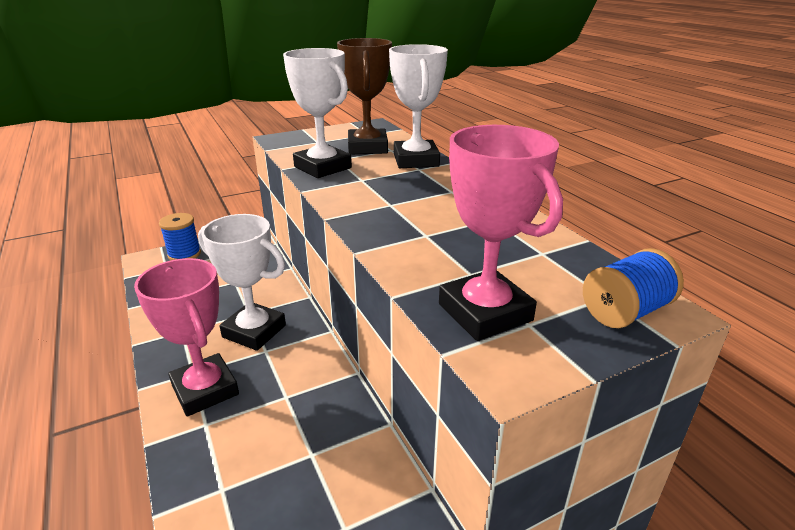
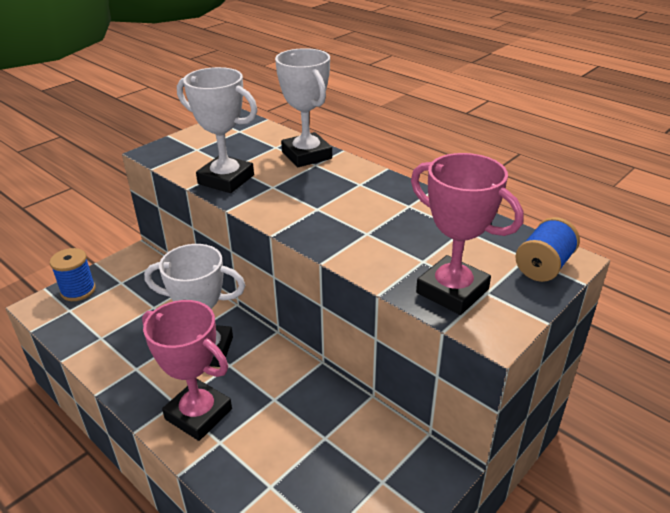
camera: 20 degrees left, 5 degrees up
(367, 147) = (251, 148): brown trophy -> none

